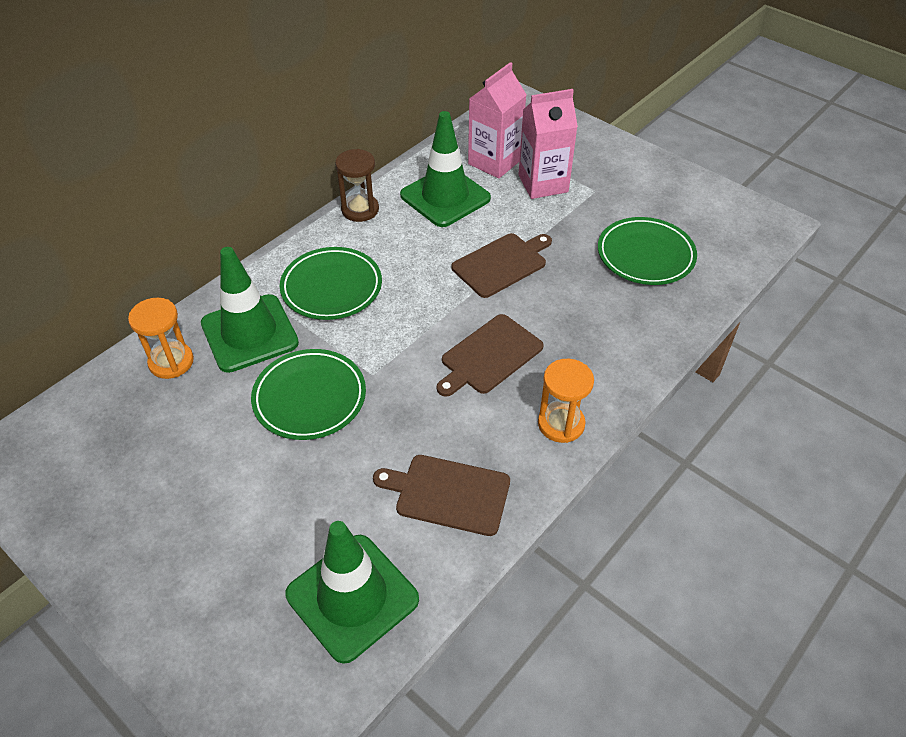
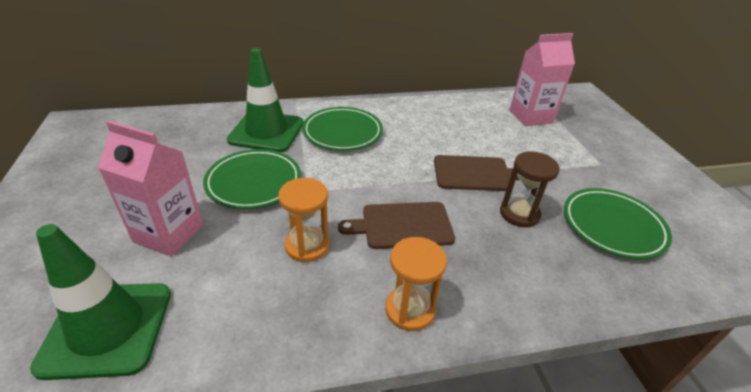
camera: 35 degrees right, 10 degrees down
(171, 362) = (209, 124): orange hourglass -> orange hourglass (307, 246)
(360, 210) = (408, 103): brown hourglass -> brown hourglass (519, 214)
(445, 197) = (473, 120): green traffic cone -> none
(448, 494) = (262, 302): brown cutting board -> none
(543, 183) = (558, 142): pink carton -> pink carton (168, 233)

